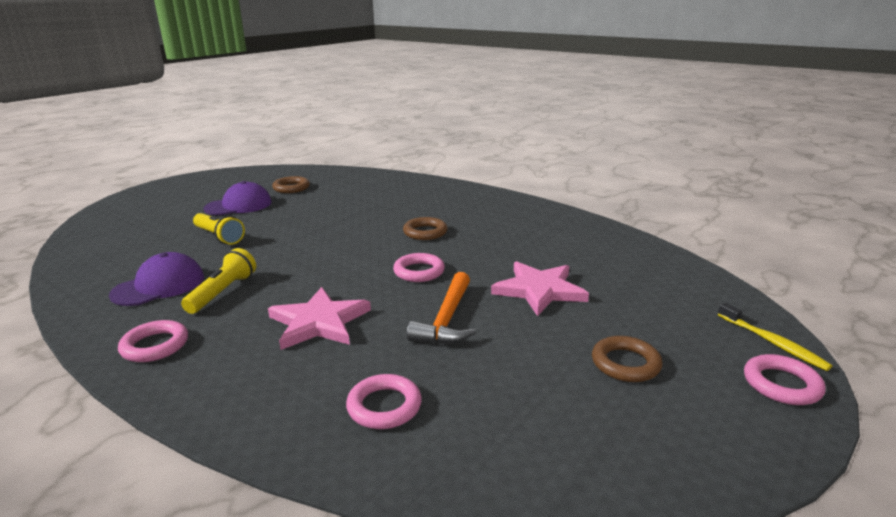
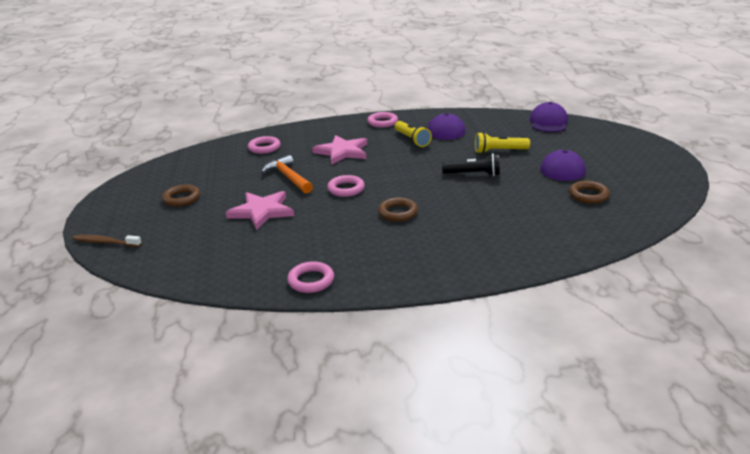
camera: 135 degrees right, 5 degrees up
(94, 238) = (548, 122): none -> purple cap
(298, 230) = (473, 174): none -> black flashlight
(772, 342) = (105, 242): yellow toothbrush -> brown toothbrush
(781, 384) = (101, 222): pink ring -> pink ring (311, 280)

